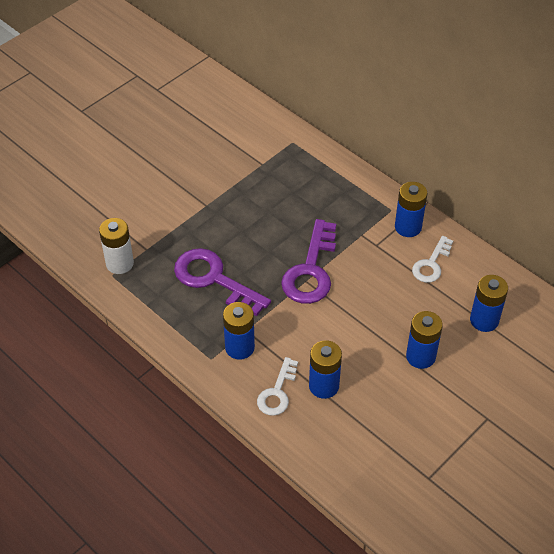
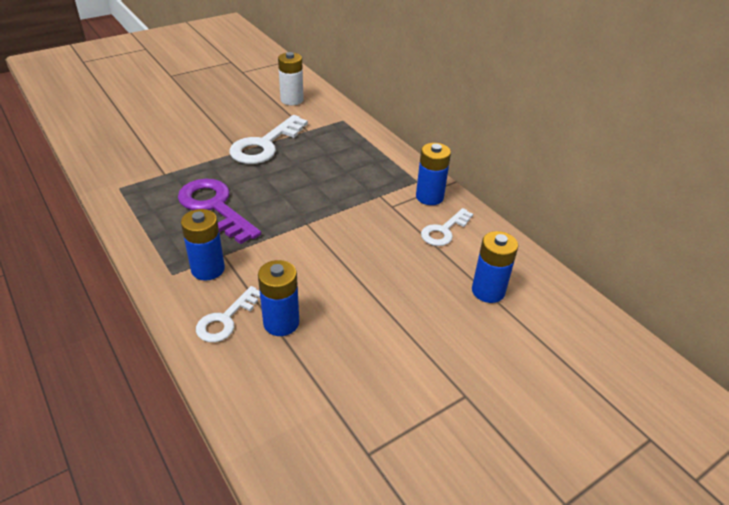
camera: 10 degrees right, 10 degrees down
(119, 263) = (132, 180): white battery -> white battery (292, 100)
(227, 192) = (265, 145): none -> white key
(311, 270) = (316, 215): purple key -> none
(420, 356) = (404, 314): blue battery -> none

